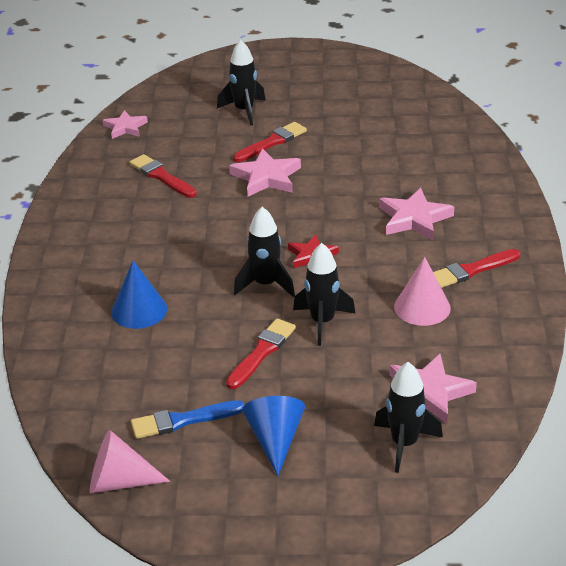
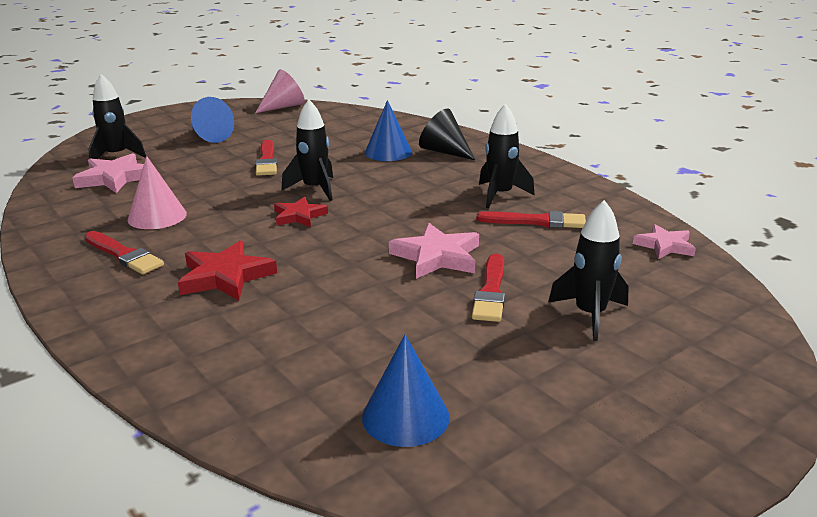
camera: 140 degrees right, 10 degrees down
(92, 286) = (444, 151): none -> black cone
(182, 420) = (279, 128): blue brush -> none
(322, 322) = (238, 185): black rocket -> black rocket (500, 195)
(395, 105) = (405, 416): none -> blue cone
(414, 218) = (225, 276): pink star -> red star
(472, 270) = (124, 255): red brush -> red brush turned 105 degrees clockwise

